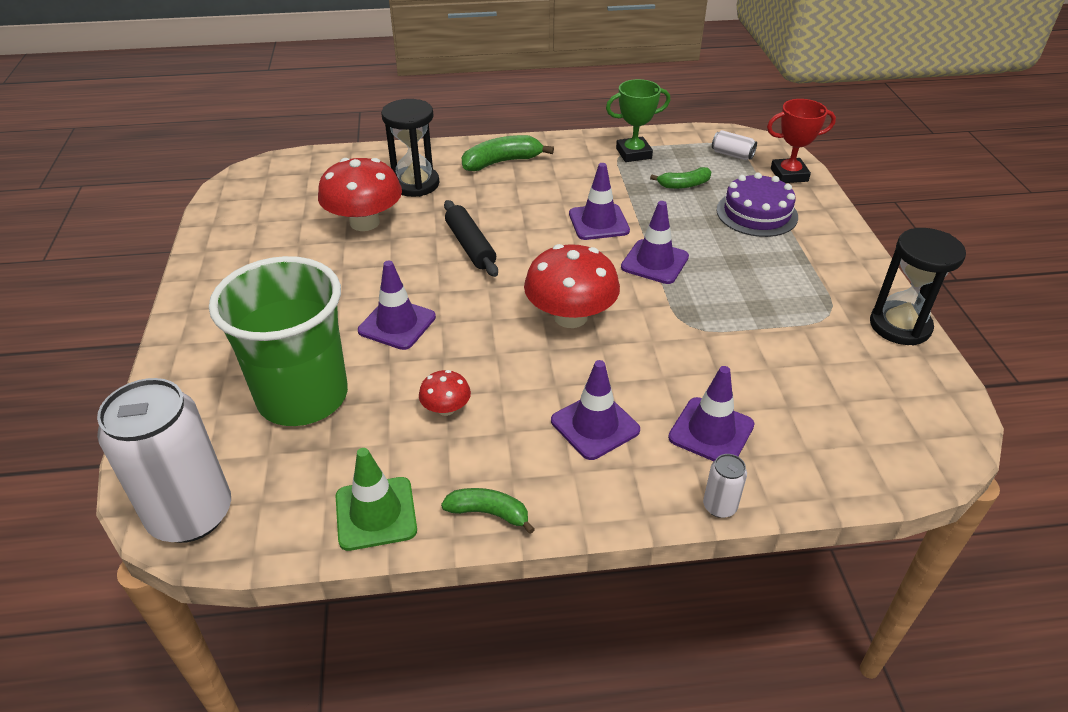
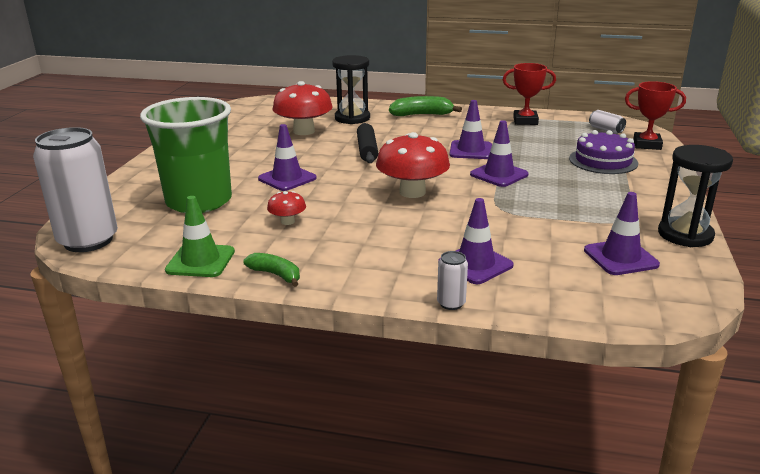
camera: 20 degrees right, 15 degrees down
(595, 425) = (387, 246): purple traffic cone -> purple traffic cone (620, 257)
(633, 153) = (525, 121): green trophy -> red trophy
(683, 185) = (553, 140): green banana -> none

